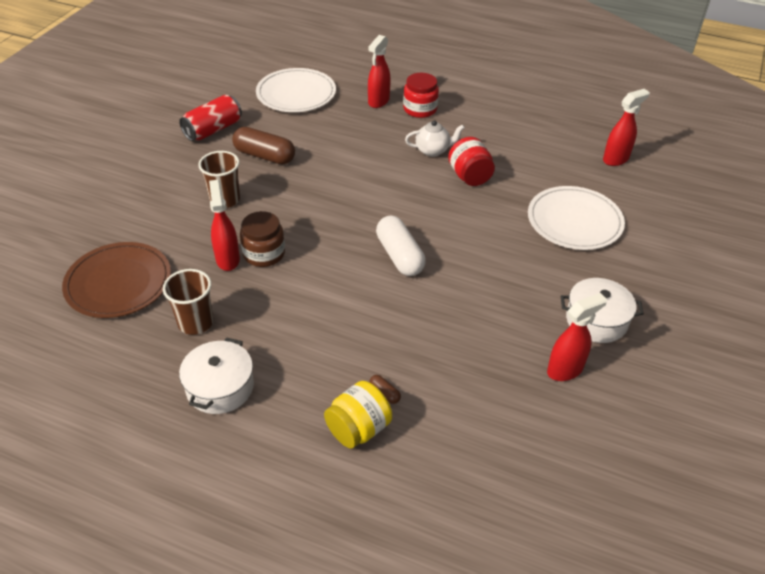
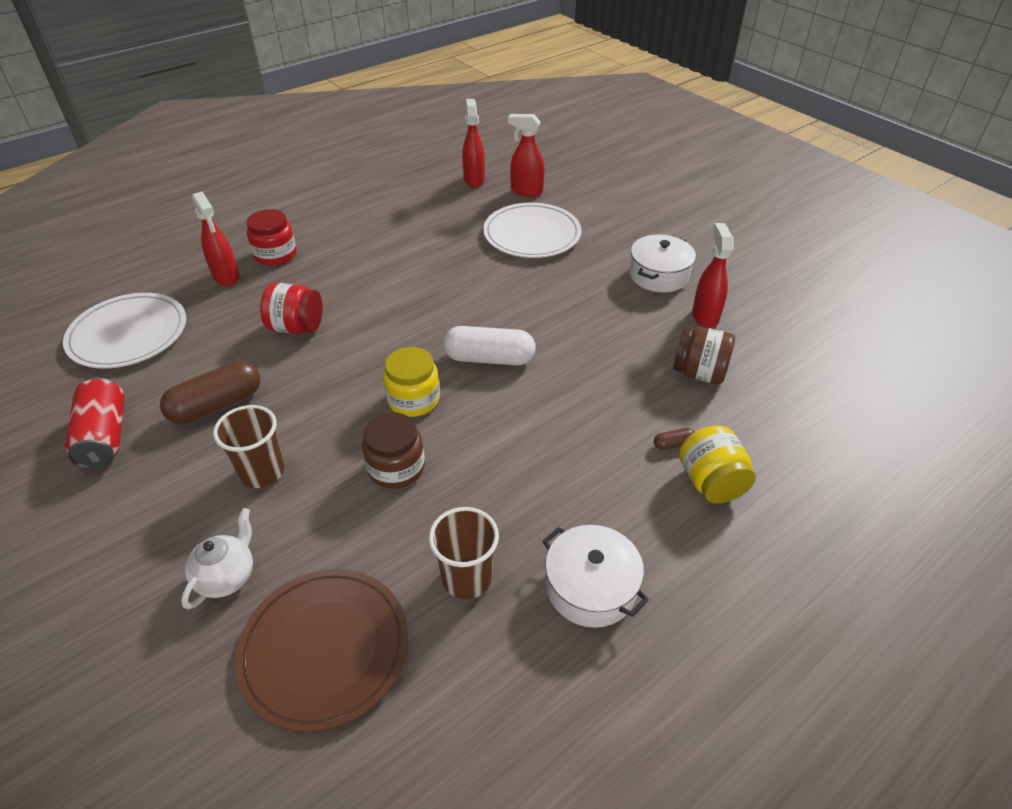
camera: 60 degrees left, 0 degrees up
(227, 259) = (377, 507): red spray bottle -> red spray bottle (526, 191)
(329, 235) = (413, 399): none -> yellow jar
(433, 150) = (352, 273): white teapot -> white teapot (227, 576)
(469, 177) = (415, 266): red jar -> red jar (297, 327)
(483, 386) = (699, 373): none -> brown jar

